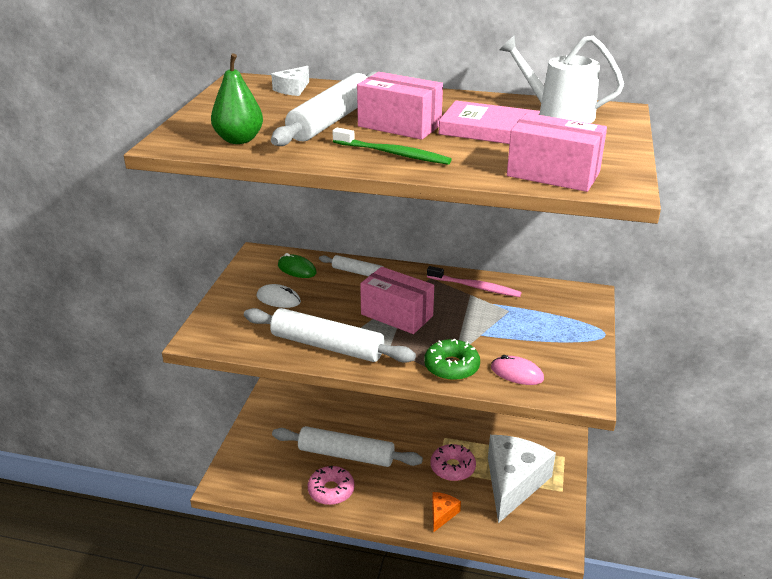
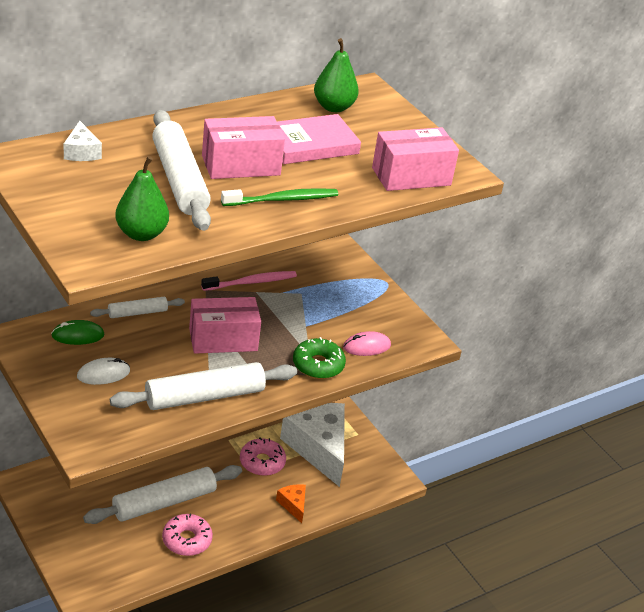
camera: 50 degrees left, 5 degrees up
(559, 114) = (333, 107): white watering can -> green pear

